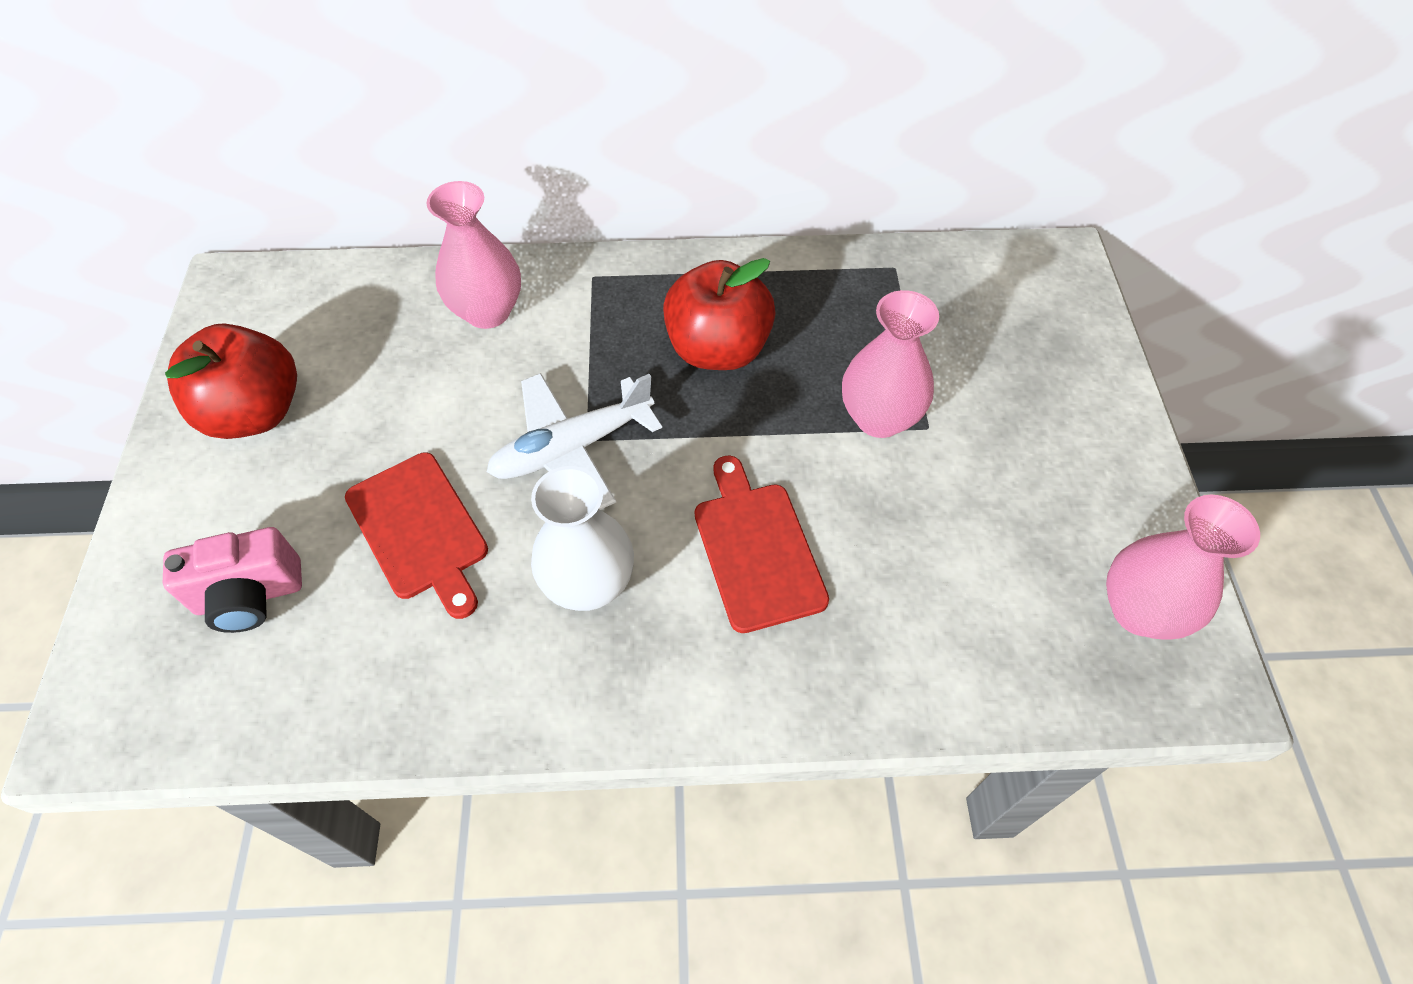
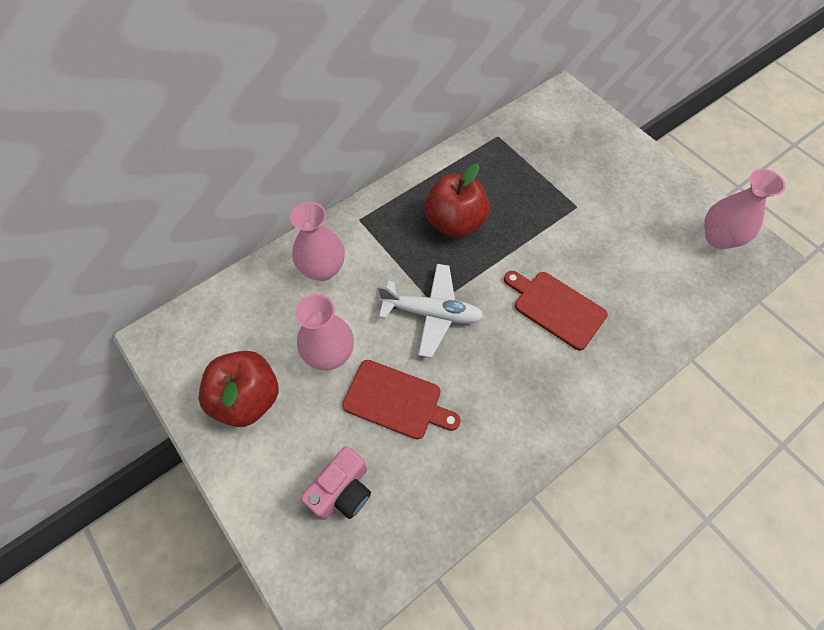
camera: 35 degrees left, 5 degrees up
(572, 448) = (432, 313): white plane -> white plane turned 105 degrees counterclockwise
(589, 584) = (499, 372): white vase -> none
(879, 418) = (553, 214): pink vase -> pink vase (329, 354)

